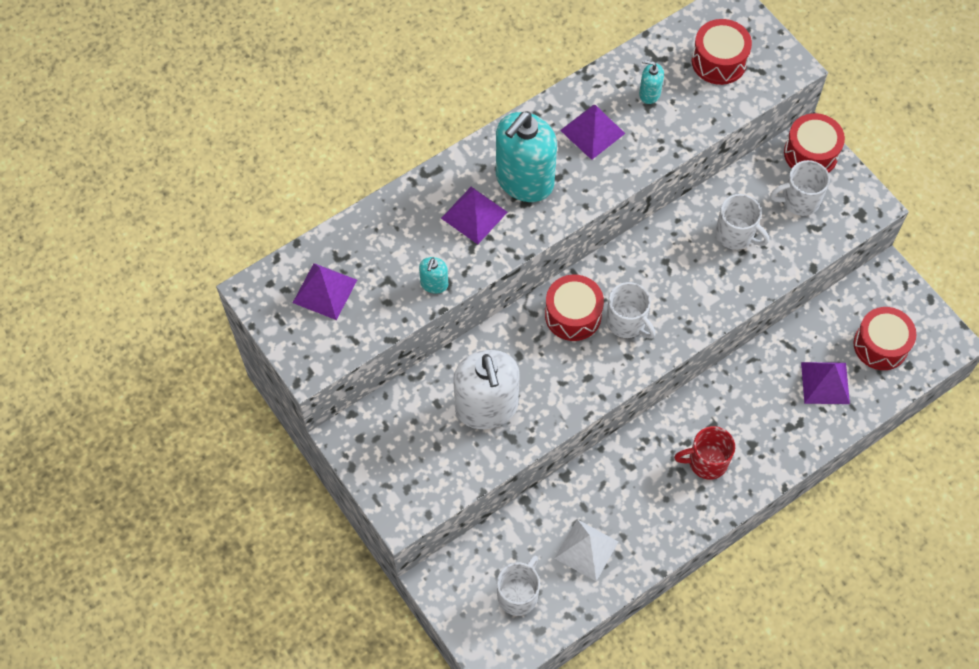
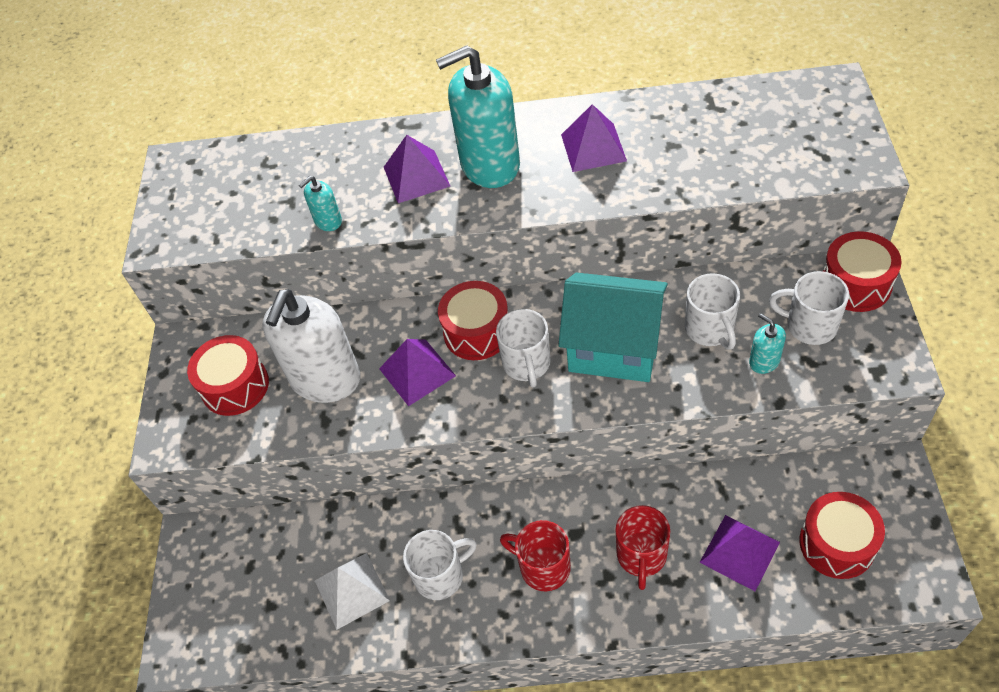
camera: 40 degrees right, 10 degrees down
(325, 291) = (228, 186): purple pyramid -> purple pyramid (417, 372)
(518, 594) = (252, 597): white mug -> white mug (440, 576)
(649, 93) = (681, 135): turquoise soap dispenser -> turquoise soap dispenser (764, 361)
(679, 280) = (614, 348): none -> turquoise house
(719, 61) = (782, 131): red drum -> red drum (235, 386)
(765, 419) = (641, 556): none -> red mug

